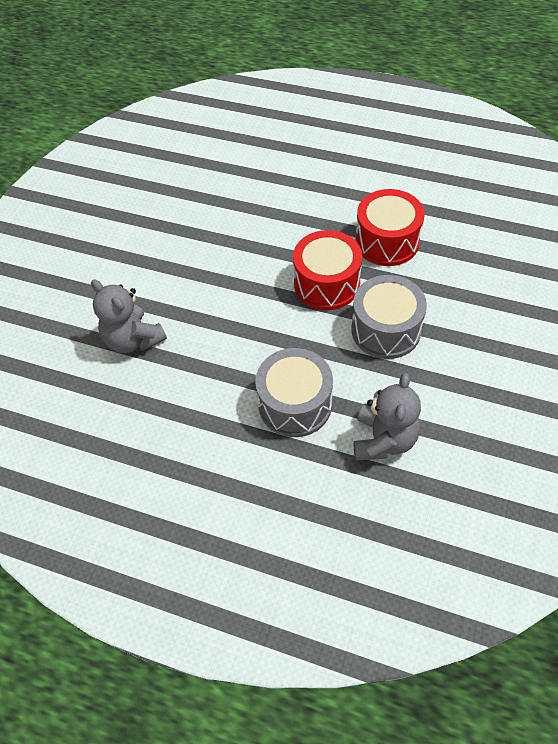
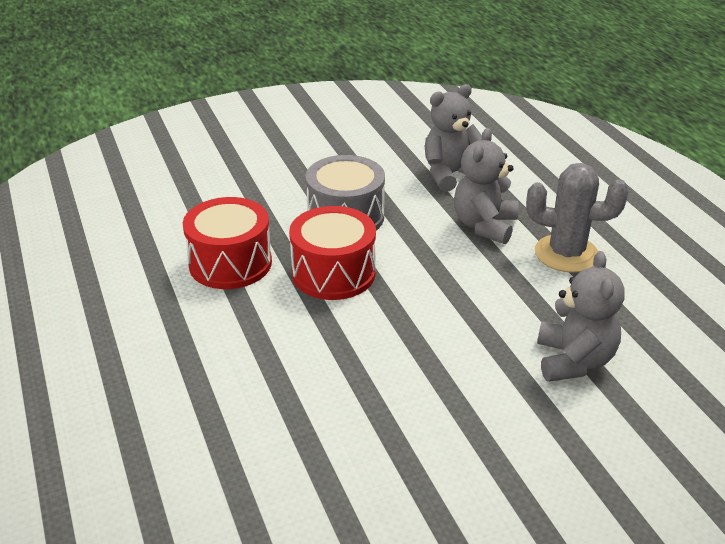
camera: 135 degrees left, 20 degrees down
(215, 426) = (566, 254): none -> grey cactus
(295, 404) = (484, 226): grey drum -> grey teddy bear

